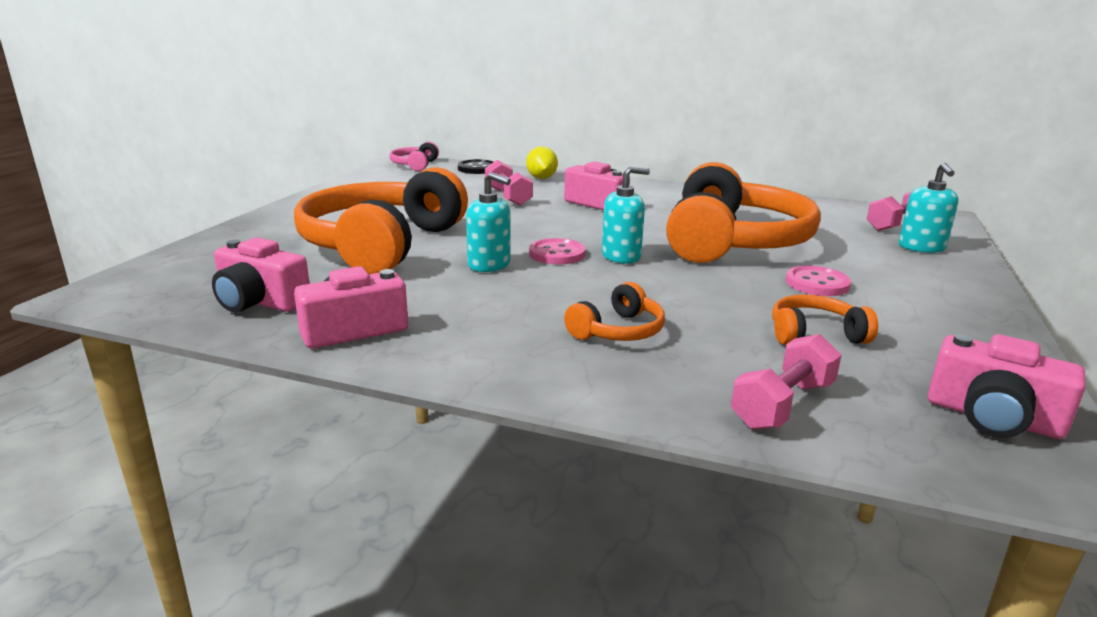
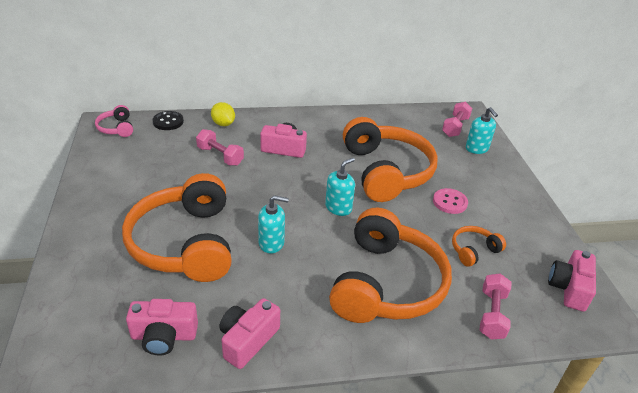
camera: 30 degrees left, 15 degrees up
(557, 254) = (301, 217): pink button -> none
(618, 331) = (386, 283): orange headphones -> orange headphones, size x2.32
(993, 417) = (569, 288): pink camera -> pink camera turned 105 degrees clockwise

